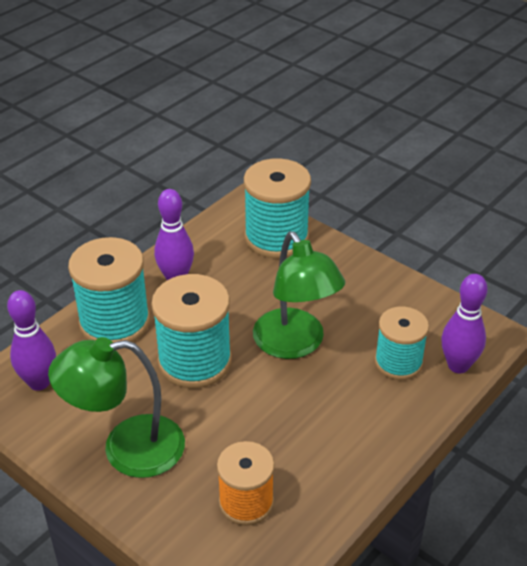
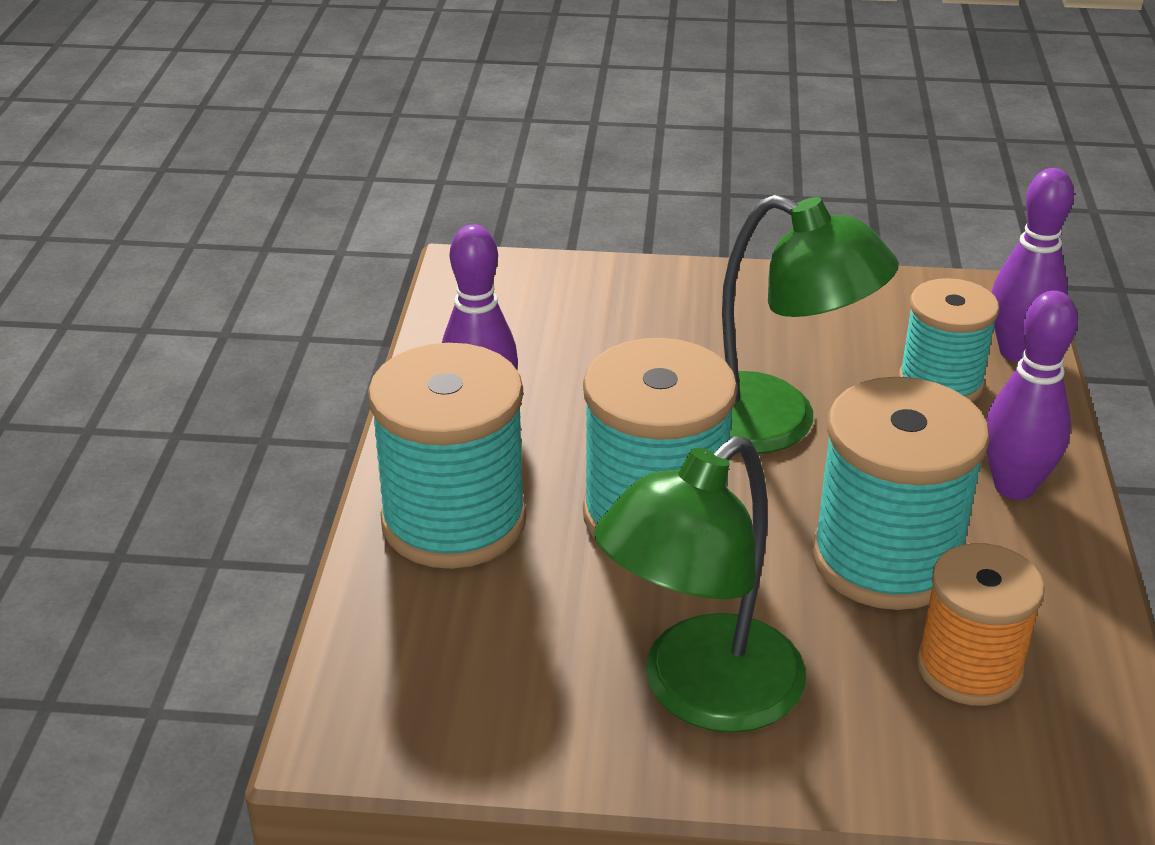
camera: 35 degrees left, 5 degrees down
(39, 382) = (428, 673): purple bowling pin -> purple bowling pin (1014, 487)
(276, 238) = (573, 297): turquoise spool -> turquoise spool (886, 559)

